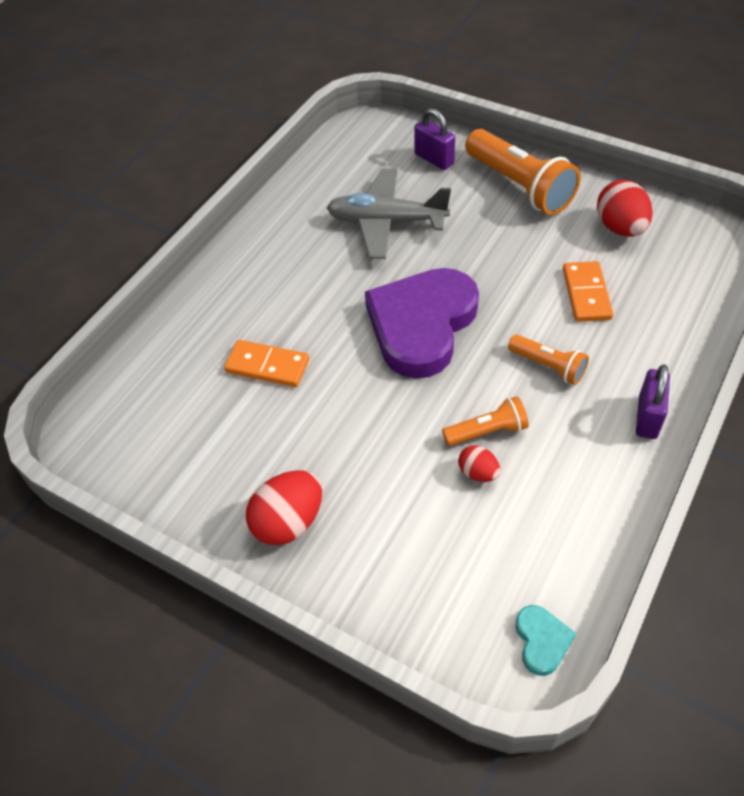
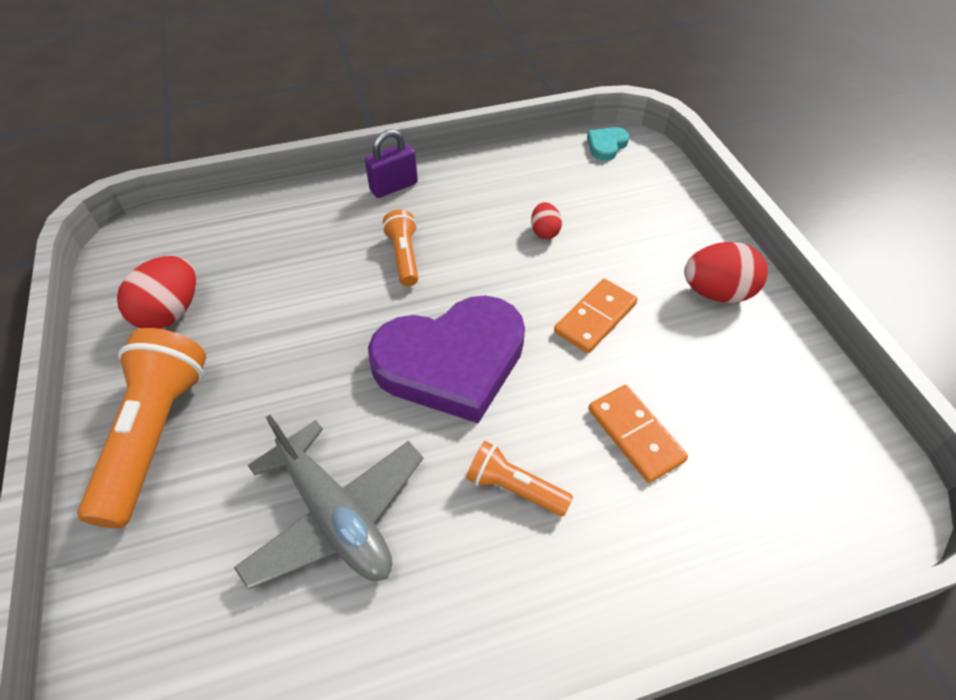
camera: 140 degrees left, 0 degrees up
(434, 159) = (158, 570): purple padlock -> none
(487, 431) = (506, 249): orange flashlight -> orange flashlight (514, 488)
(586, 294) = (293, 283): orange domino -> orange domino (595, 318)

